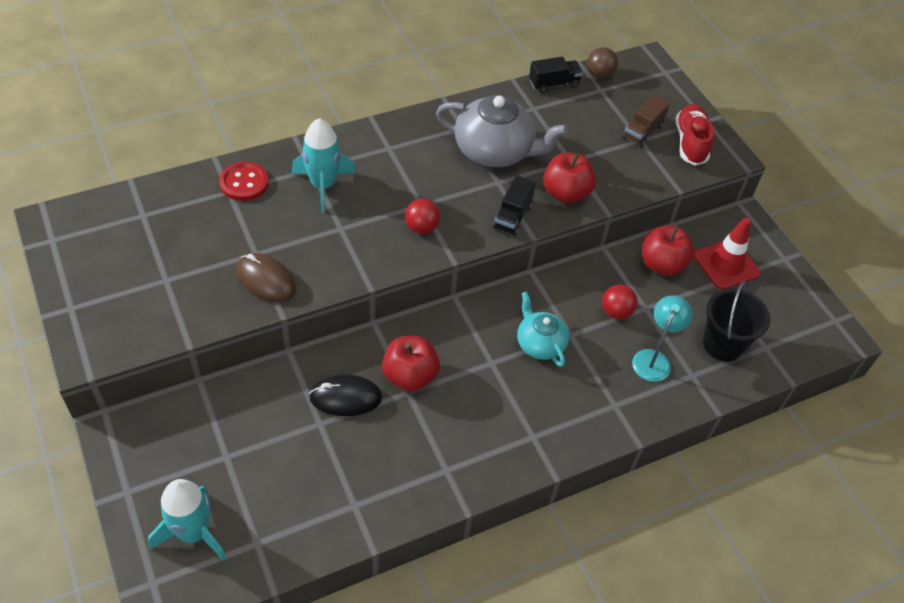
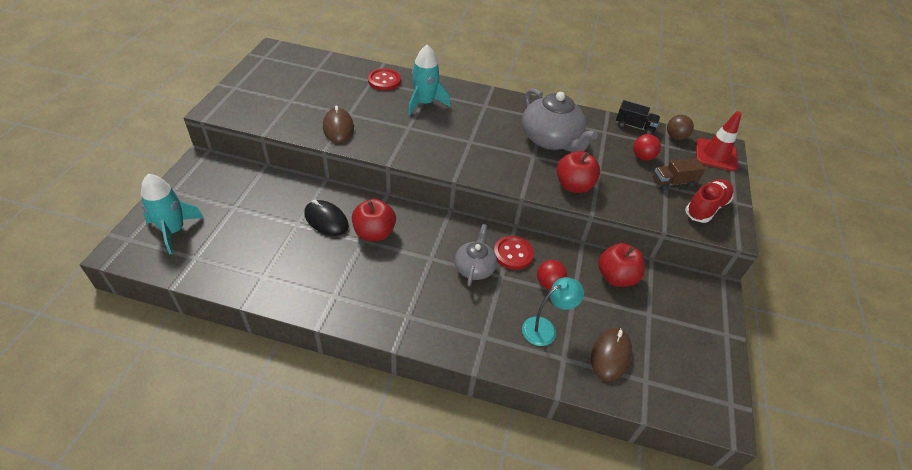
camera: 40 degrees right, 5 degrees down
(421, 227) = (456, 152): red ball -> red ball (642, 157)
(512, 216) = (521, 178): black truck -> none
(540, 343) = (474, 268): turquoise teapot -> grey teapot
(558, 303) = (513, 254): none -> red button
(722, 344) = (610, 355): black bucket -> brown mouse
(726, 264) = (669, 307): red traffic cone -> red traffic cone (715, 155)

